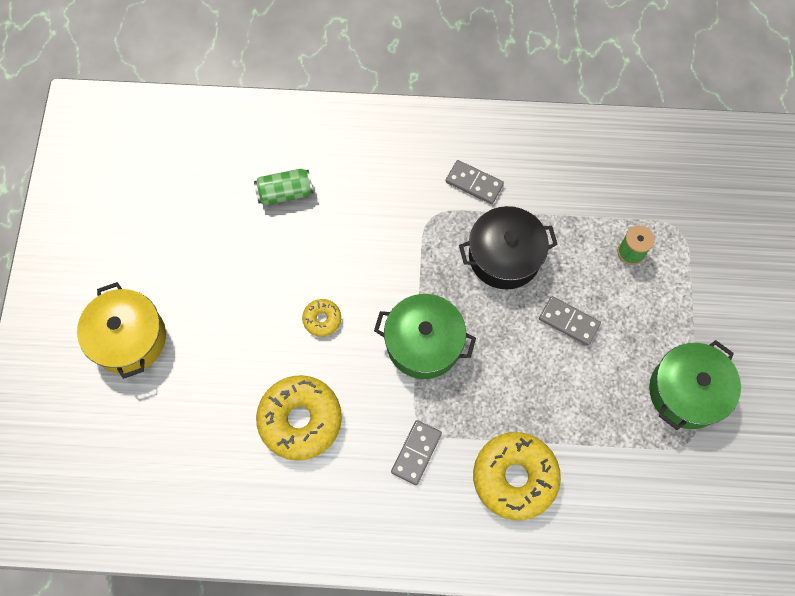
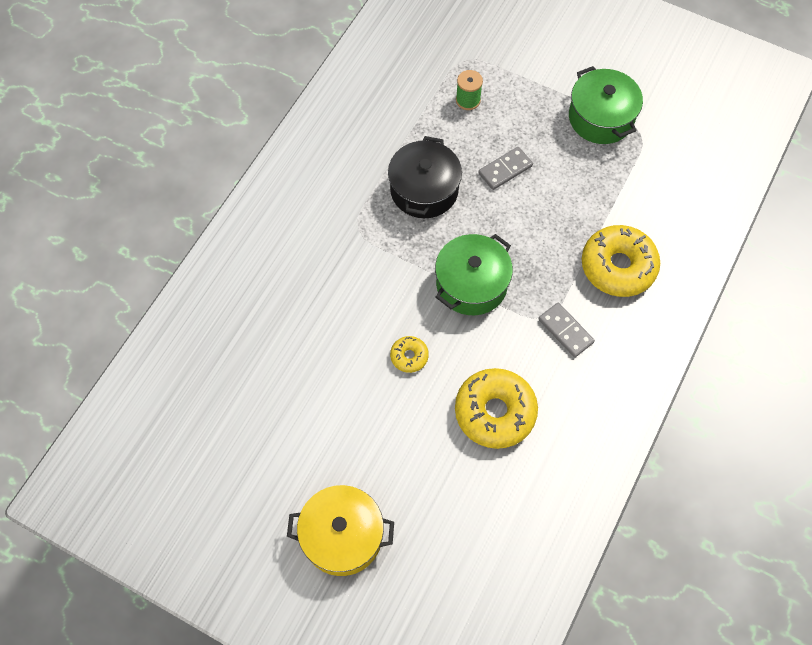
camera: 65 degrees left, 5 degrees down
(285, 193) = (267, 338): green can -> none
(474, 183) = (344, 183): grey domino -> none

